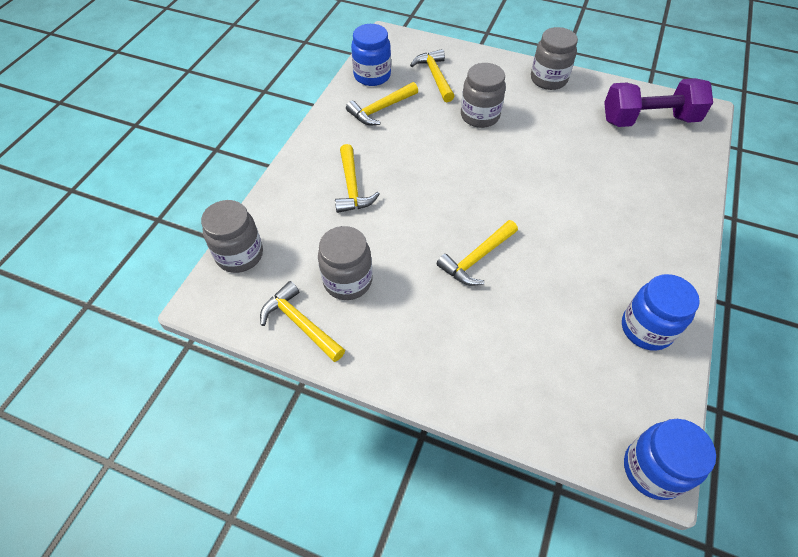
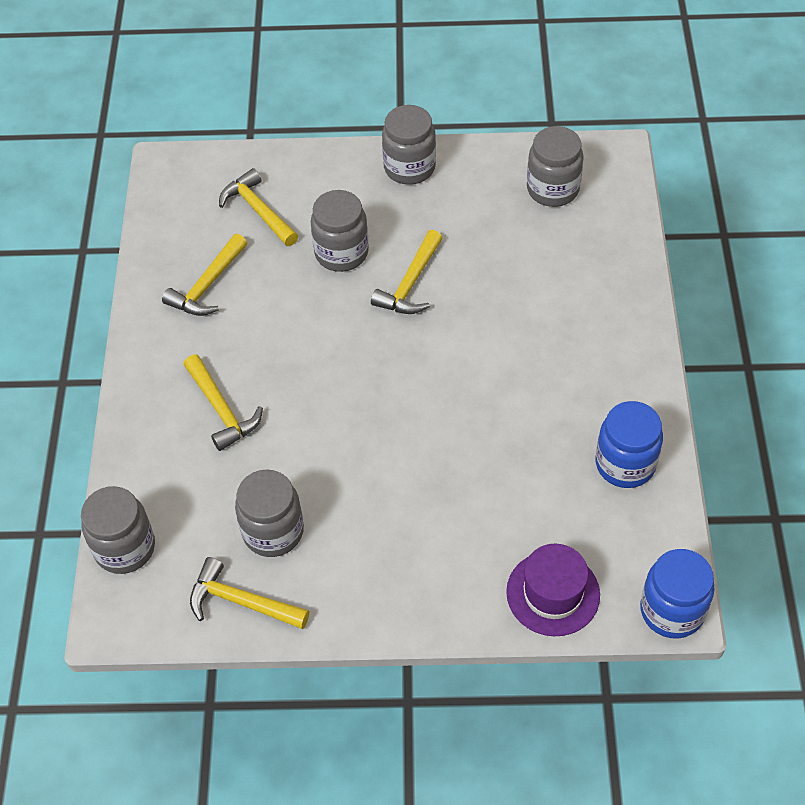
camera: 20 degrees left, 0 degrees up
(372, 76) = (172, 237): blue jar -> none
(477, 258) = (412, 449): yellow hammer -> yellow hammer (410, 283)
(549, 412) = (553, 593): none -> purple hat
(648, 120) = (552, 189): purple dumbbell -> grey jar

